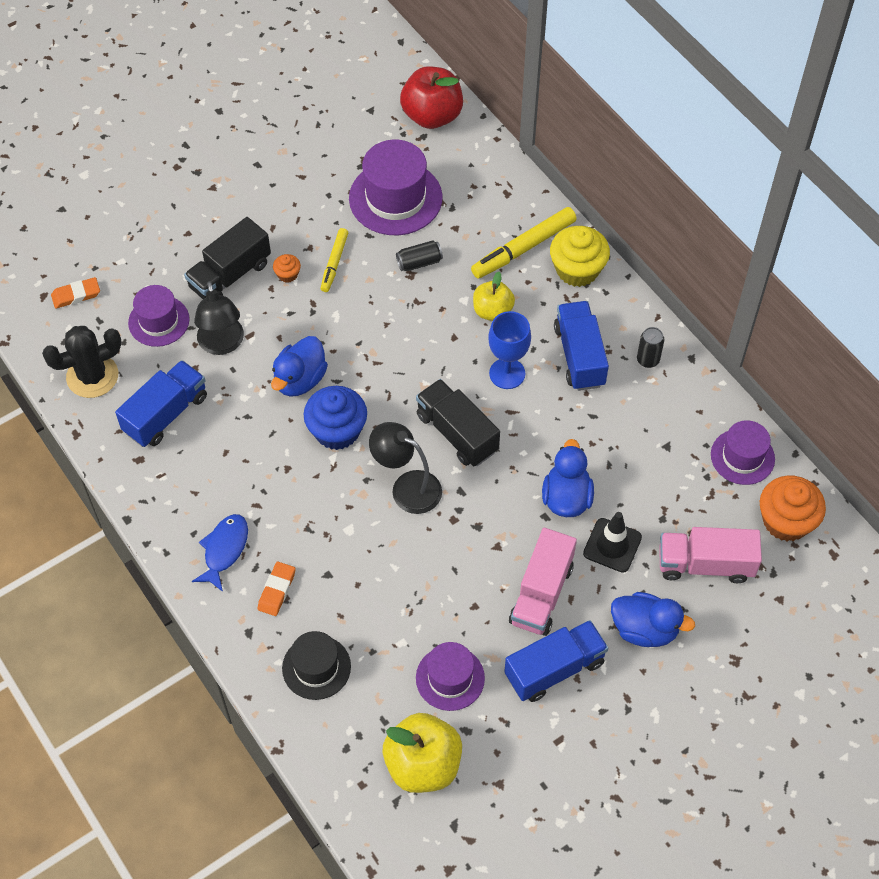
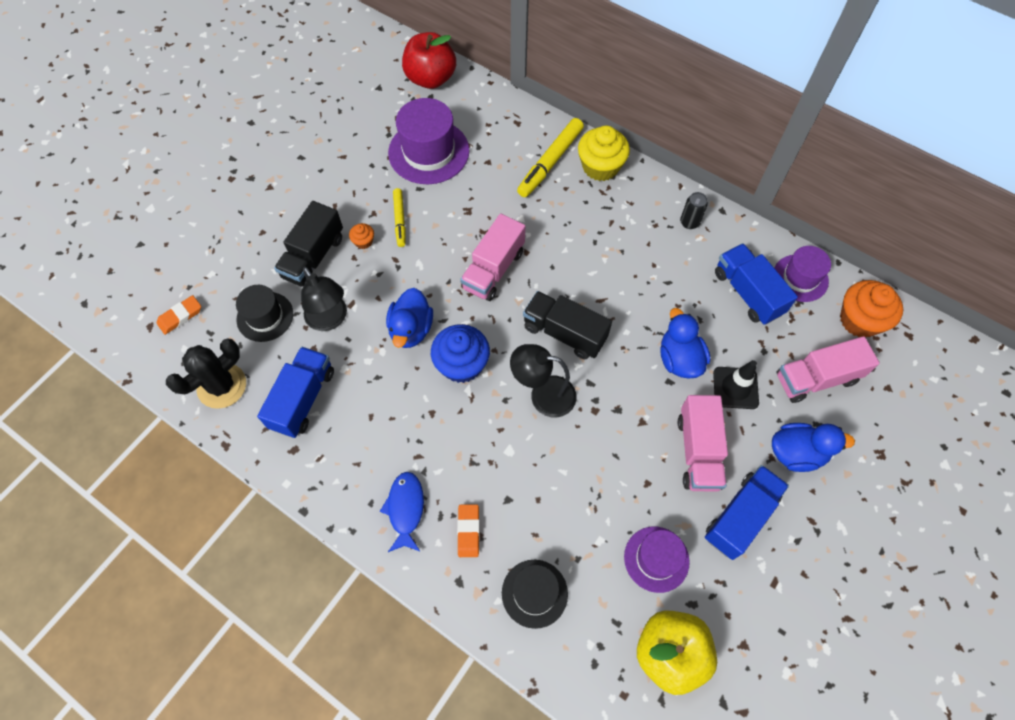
camera: 20 degrees left, 5 degrees up
(159, 321) = (265, 316): purple hat -> black hat
(411, 345) = (493, 270): none -> pink truck
(419, 262) = (471, 198): black can -> none
(492, 311) = (548, 220): yellow apple -> none
(507, 373) = (583, 269): blue goblet -> none
(579, 356) = (634, 236): blue truck -> blue truck (747, 293)

